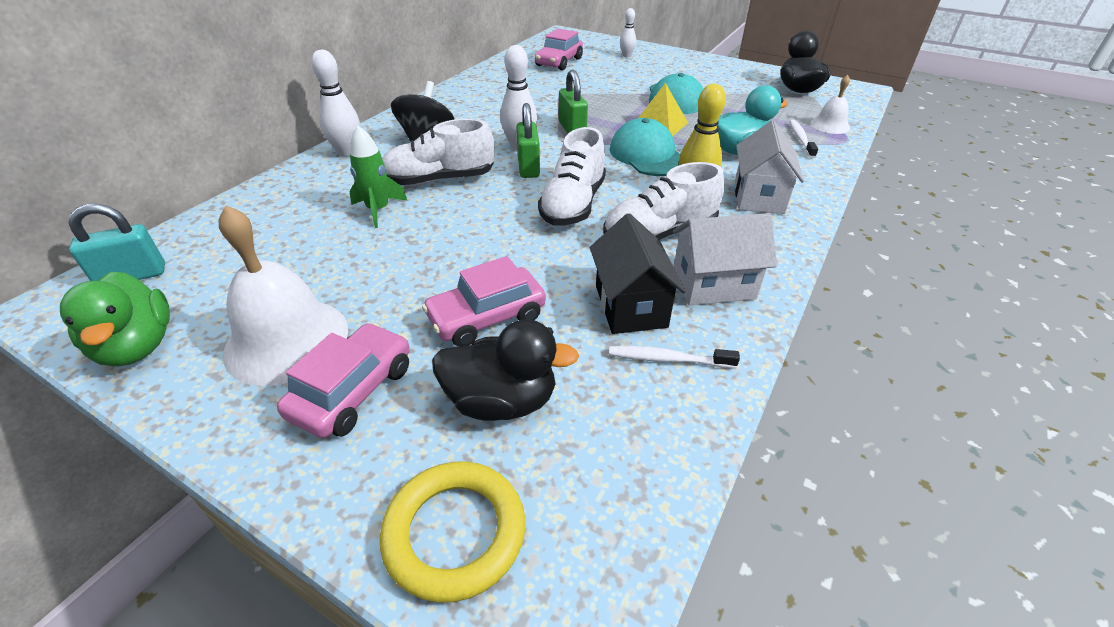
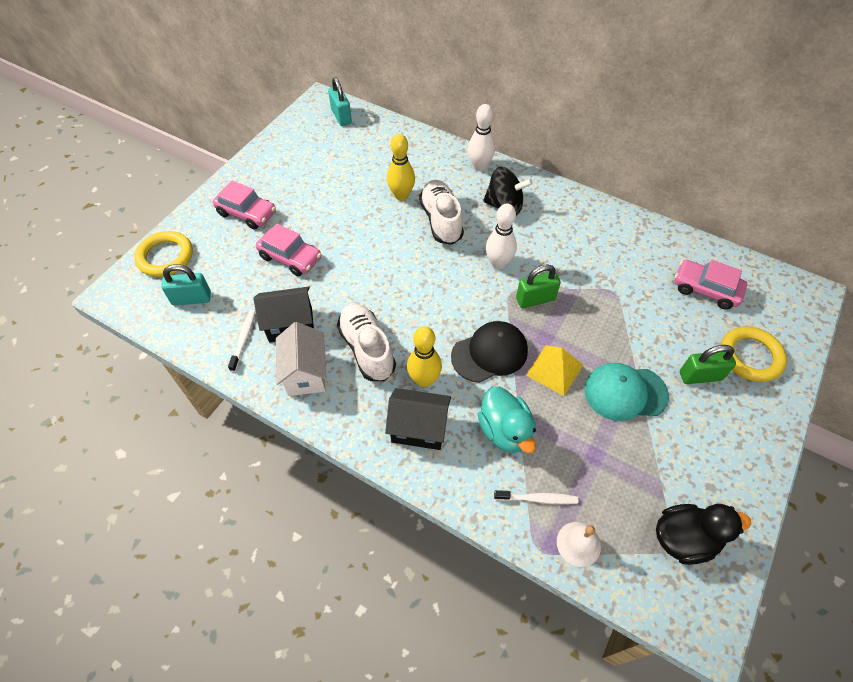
camera: 90 degrees right, 15 degrees up
(137, 346) = (288, 136): green duck -> none
(287, 340) = (285, 183): white bell -> none
(378, 210) = (401, 195): green rocket -> yellow bowling pin
(487, 317) = (290, 257): pink car -> pink car turned 150 degrees clockwise
(502, 401) = (229, 267): black duck -> none
(528, 167) = (462, 270): green padlock -> green padlock (700, 376)
(573, 204) = (407, 298): white shoe -> none
(582, 453) = (191, 298): none -> turquoise padlock
(626, 55) = (750, 356): white bowling pin -> yellow ring
(647, 155) = (489, 353): turquoise cap -> black cap
(759, 197) = (419, 428): white house -> black house

